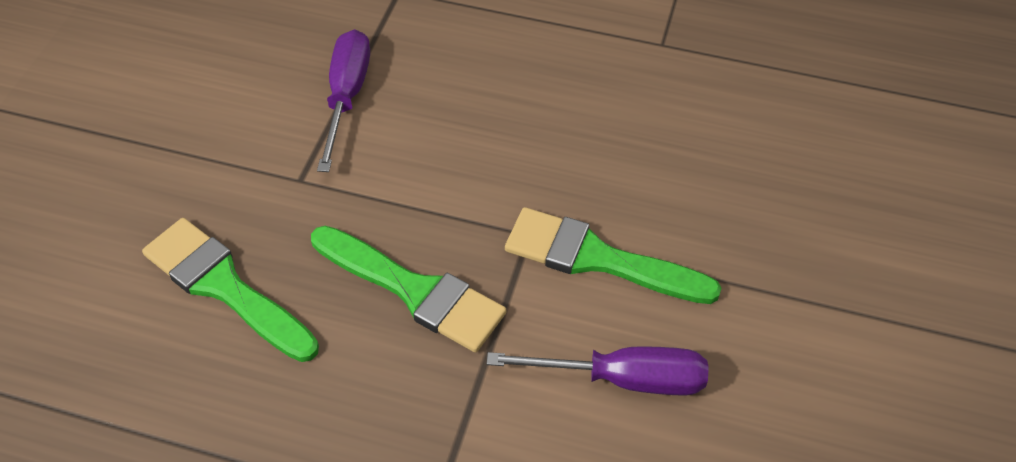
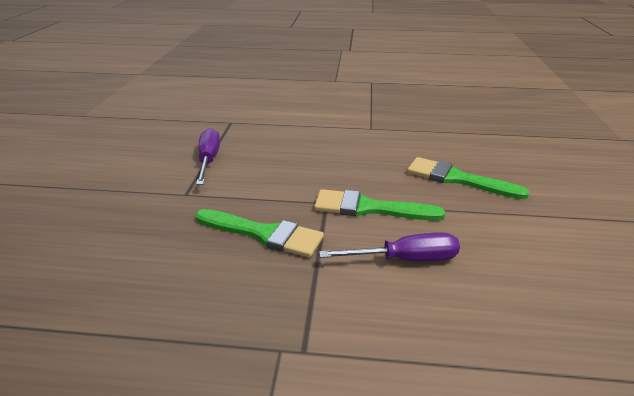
camera: 10 degrees left, 20 degrees down
(225, 286) = (141, 246): green brush -> green brush (457, 179)

